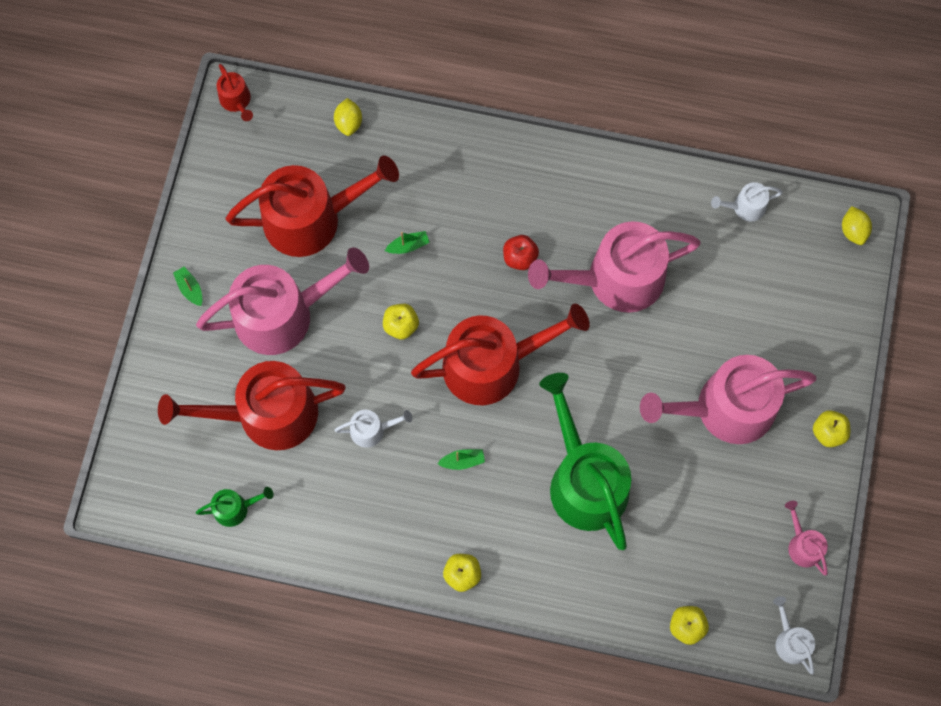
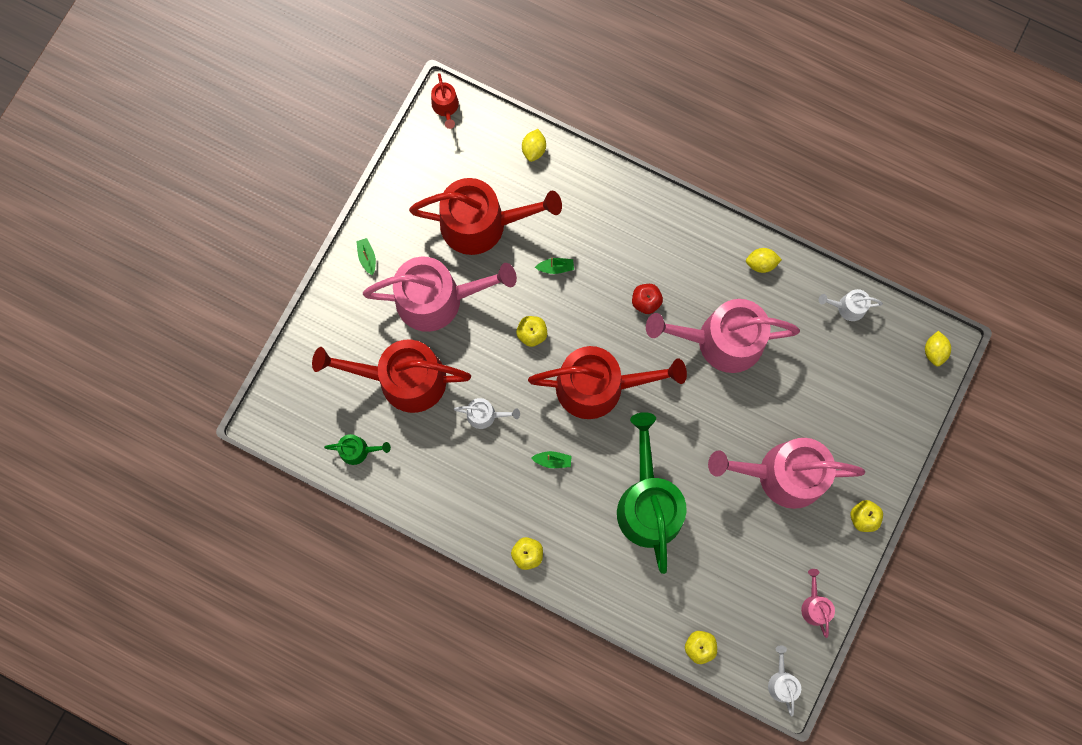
camera: 15 degrees right, 5 degrees up
(636, 184) = (761, 263): none -> yellow lemon

